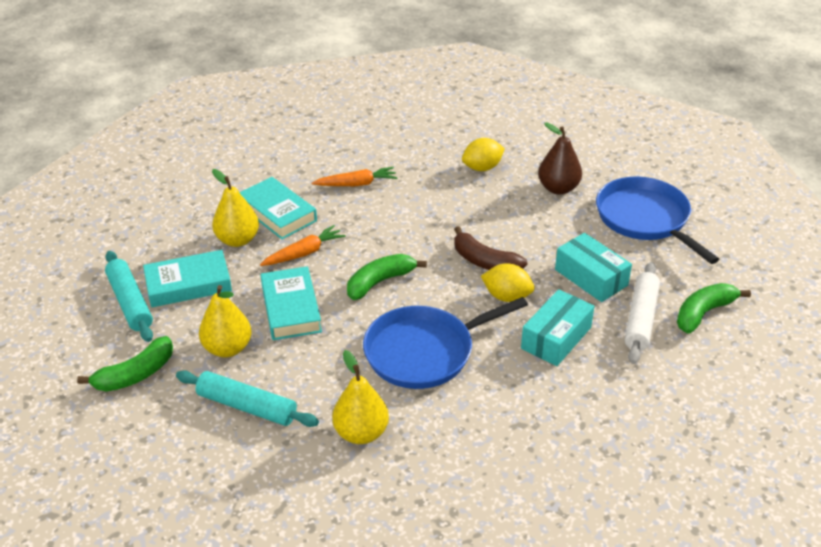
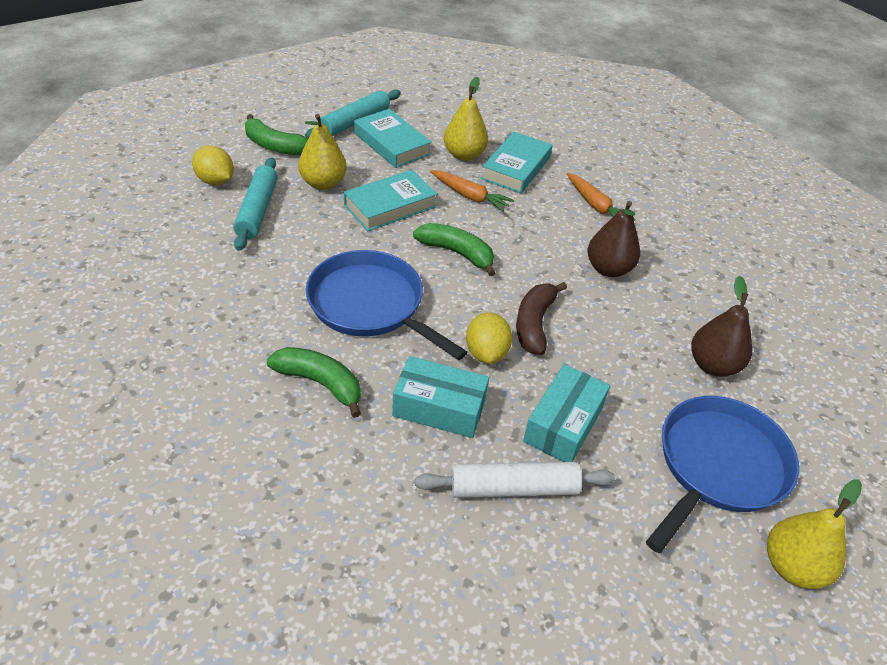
camera: 65 degrees right, 5 degrees up
(361, 433) = (245, 285): yellow pear -> yellow pear (792, 567)
(438, 203) = (608, 269): none -> brown pear
(482, 168) = (698, 291): yellow lemon -> yellow lemon (215, 181)
(703, 313) = (562, 561): green banana -> green banana (320, 383)

